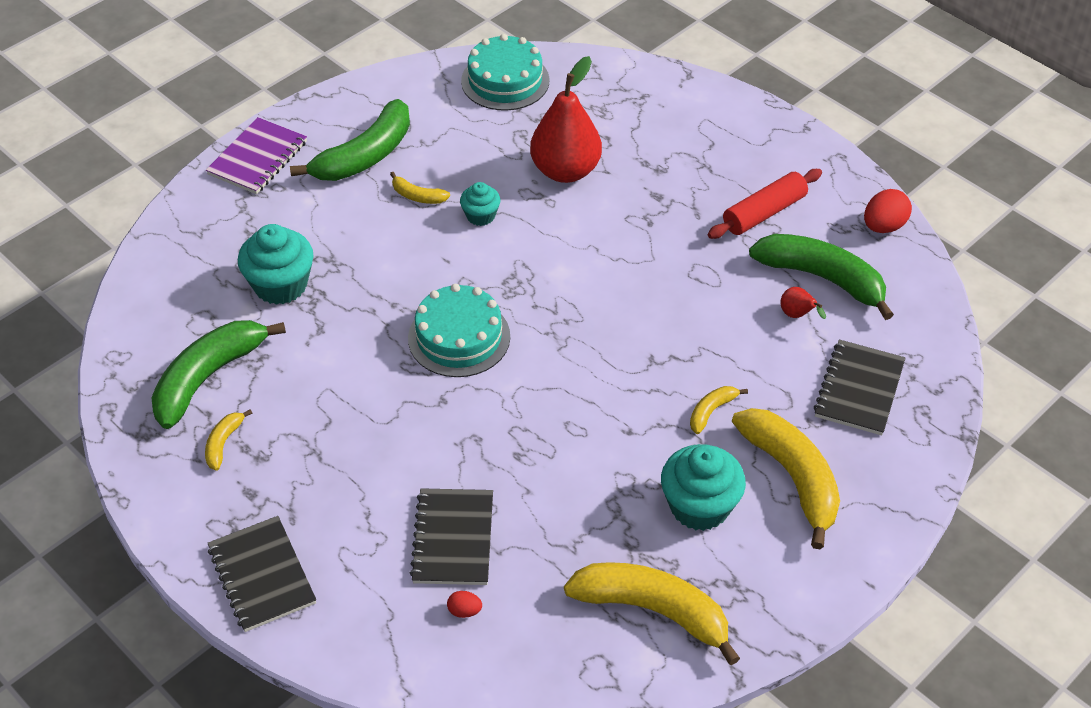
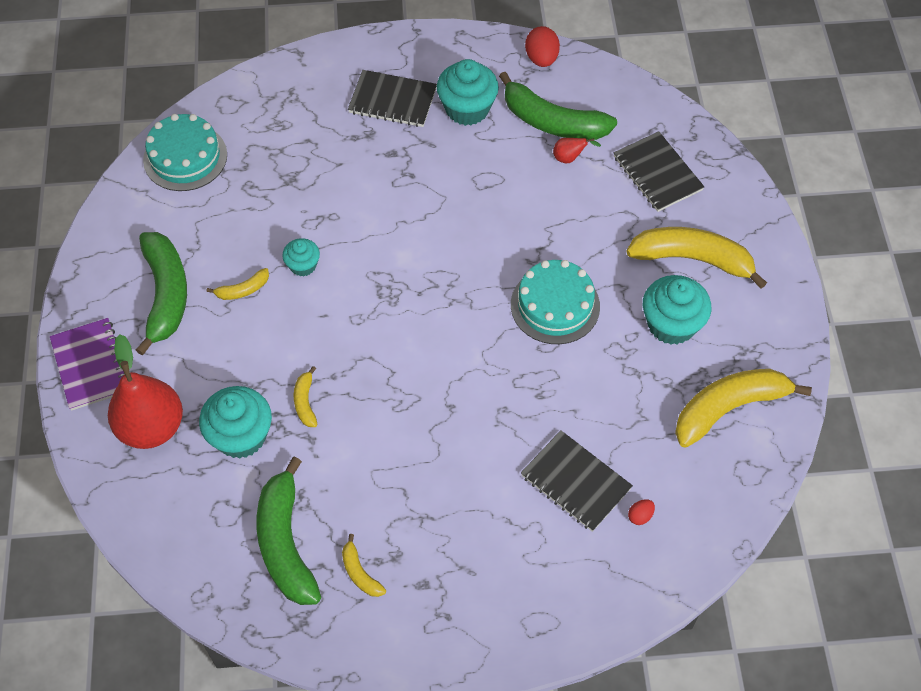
camera: 50 degrees left, 10 degrees up
(262, 575) = (504, 623): black notebook -> black notebook (392, 100)
(459, 337) = (404, 357): turquoise cake -> turquoise cake (555, 305)
(565, 171) = (313, 186): red pear -> red pear (151, 427)
(711, 411) = (603, 262): yellow banana -> yellow banana (305, 402)
(764, 213) = (467, 109): red rolling pin -> turquoise cupcake
(822, 278) = (552, 122): green banana -> green banana turned 135 degrees counterclockwise

